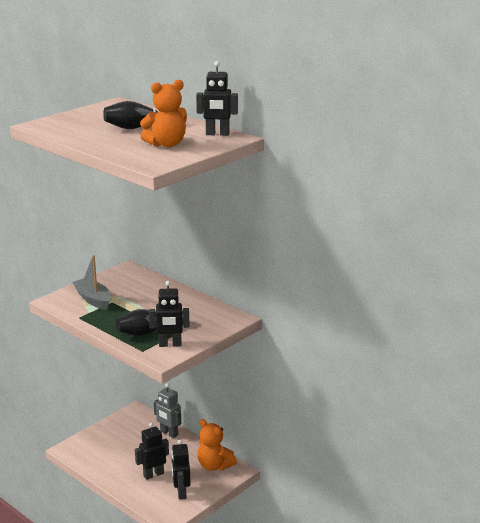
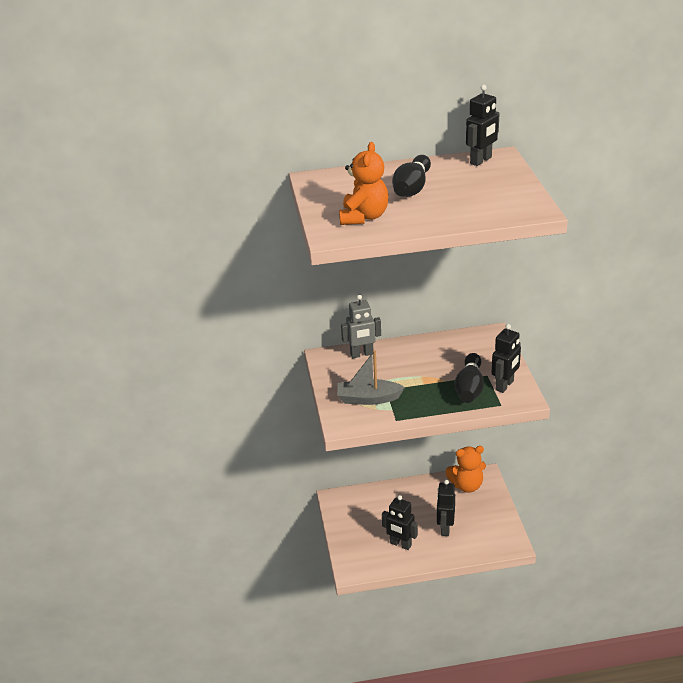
camera: 50 degrees left, 10 degrees up
(166, 144) = (482, 189): orange teddy bear -> orange teddy bear (364, 217)
(169, 433) = (393, 492): grey robot -> grey robot (362, 354)
(181, 493) = (486, 522): black robot -> black robot (400, 544)

